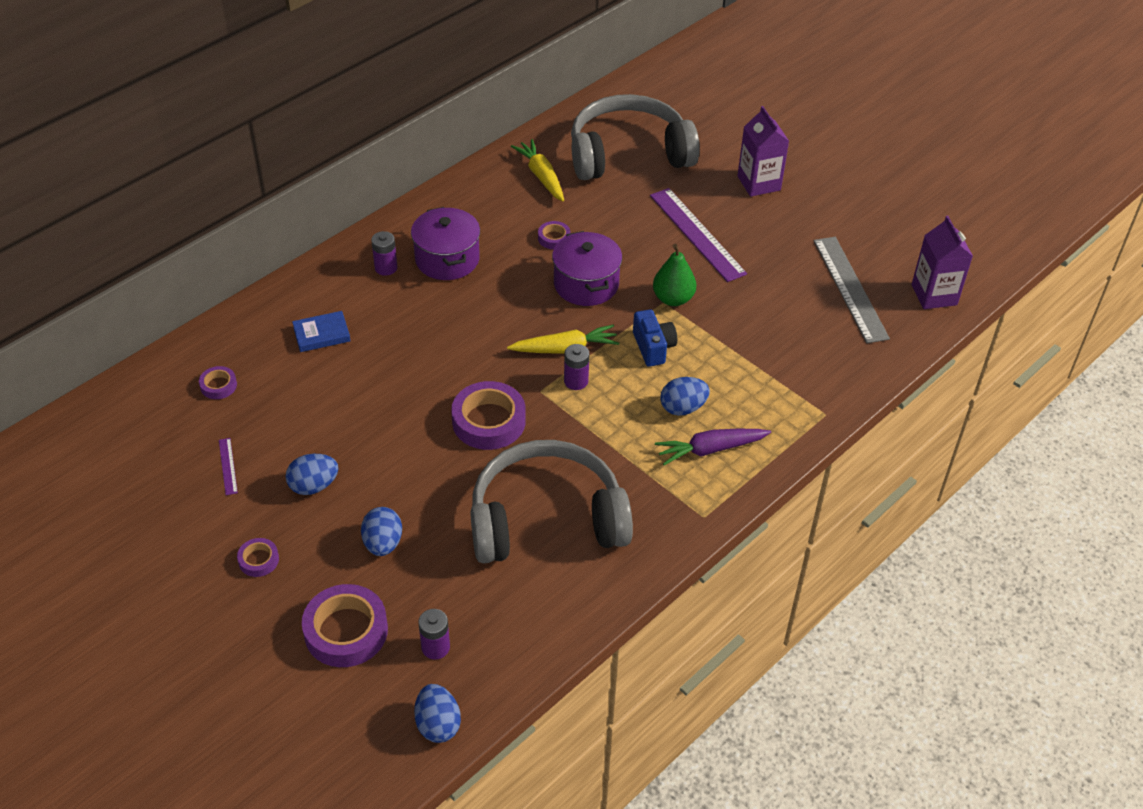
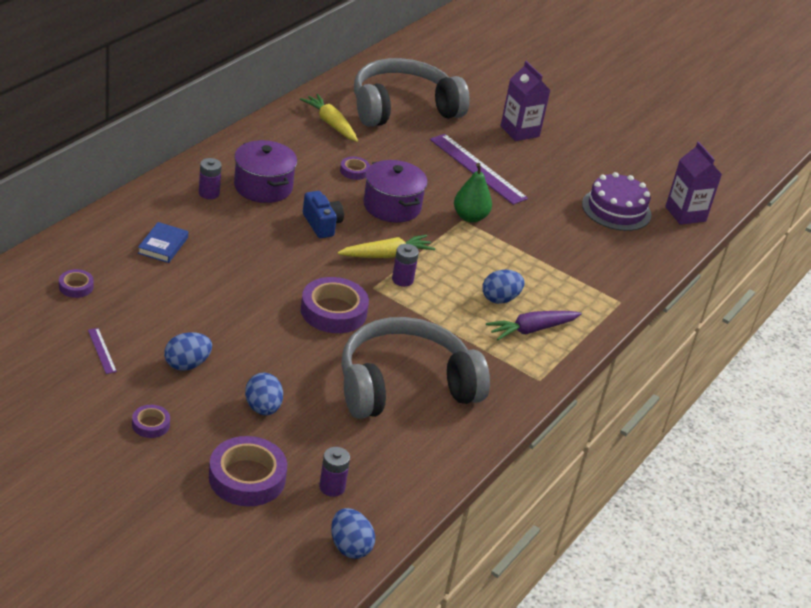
camera: 15 degrees left, 10 degrees down
(321, 334) = (163, 245): blue book -> blue book turned 45 degrees counterclockwise
(653, 347) = (462, 254): blue camera -> blue camera (322, 224)
(850, 288) = (616, 209): grey ruler -> purple cake

